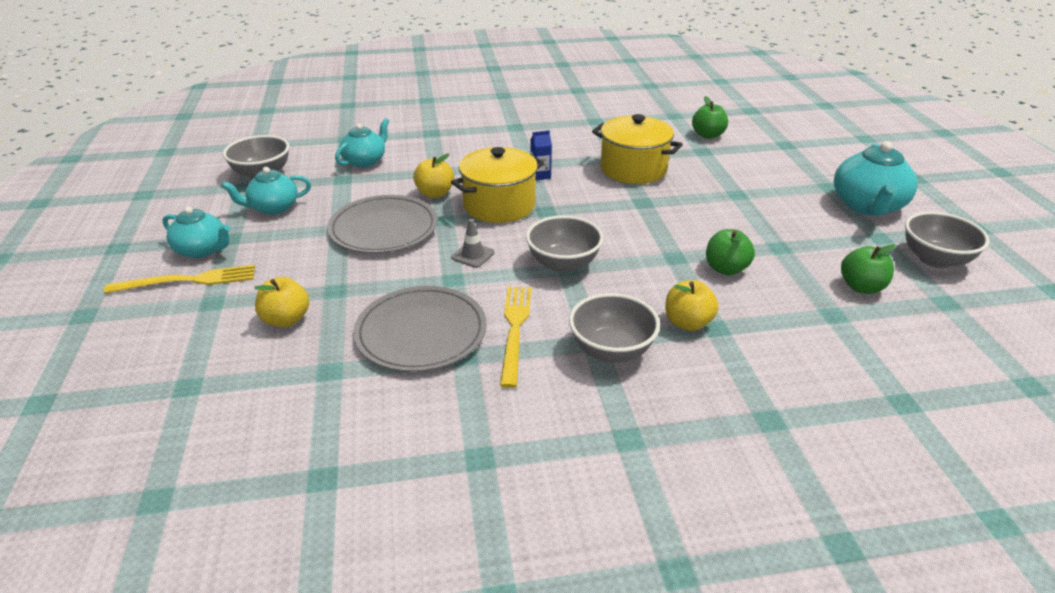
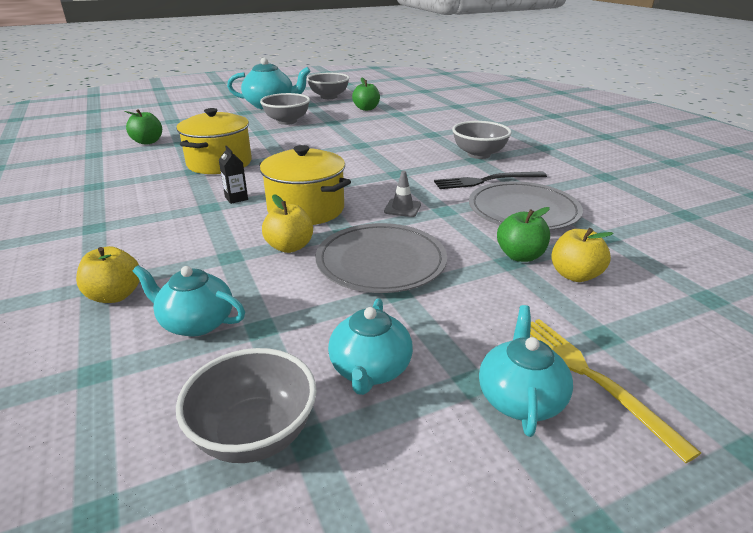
camera: 105 degrees left, 5 degrees down
(273, 208) = (370, 370): turquoise teapot -> turquoise teapot turned 45 degrees clockwise
(515, 330) = (487, 181): yellow fork -> black fork
(540, 175) = (236, 198): blue carton -> black carton
(563, 264) = (392, 174): grey bowl -> grey bowl (287, 121)
(687, 323) = (433, 139): yellow apple -> yellow apple (115, 295)
(726, 269) = (366, 133): green apple -> green apple (520, 256)

